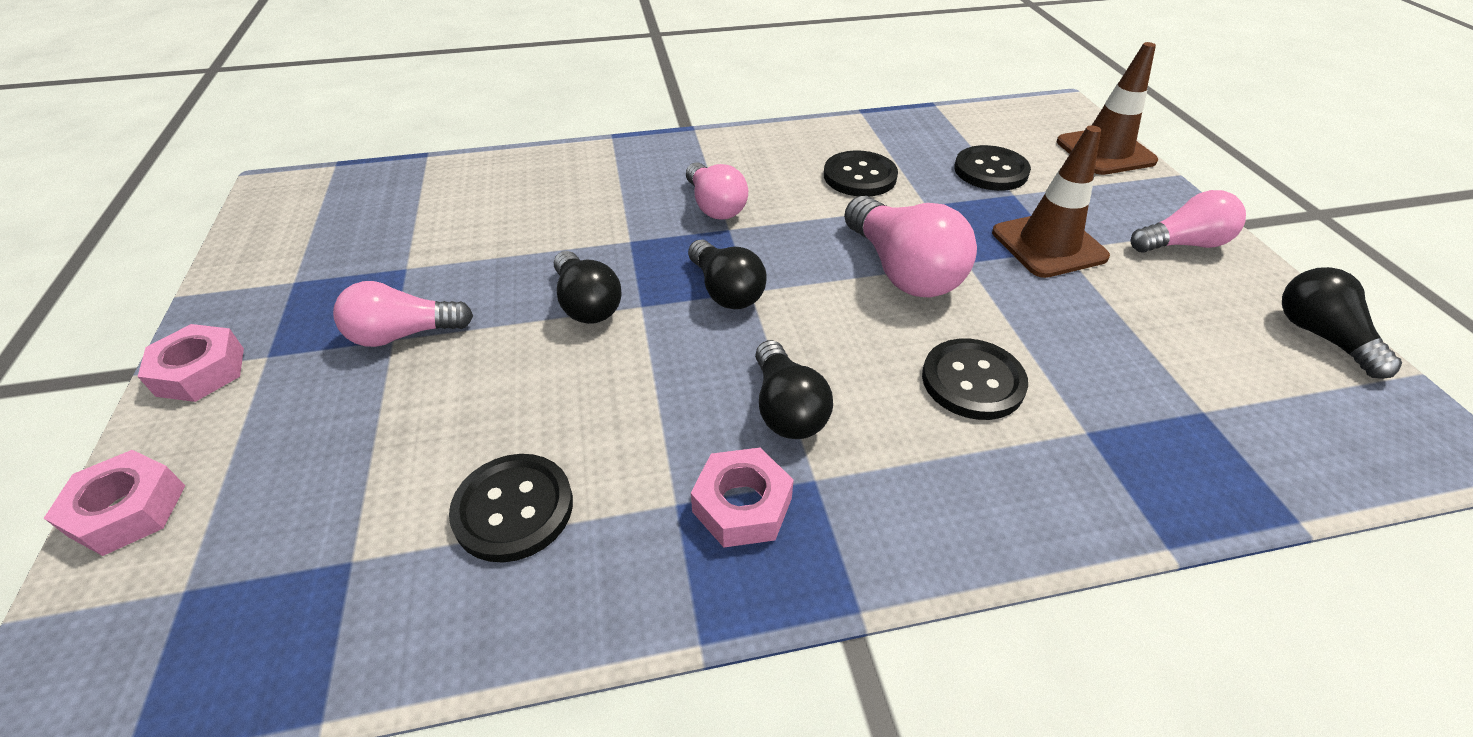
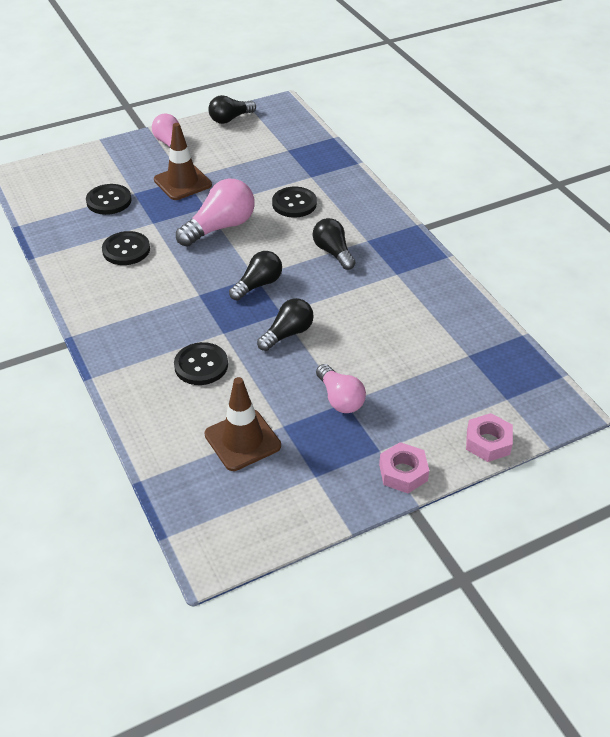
camera: 105 degrees left, 0 degrees up
(513, 509) = (422, 317): black button -> black button (201, 365)
(715, 206) = (176, 304): pink light bulb -> none
(742, 505) = (389, 256): pink nut -> none
(787, 408) = (333, 252): black light bulb -> black light bulb turned 90 degrees counterclockwise
(1105, 152) = (78, 161): brown traffic cone -> brown traffic cone (242, 440)

